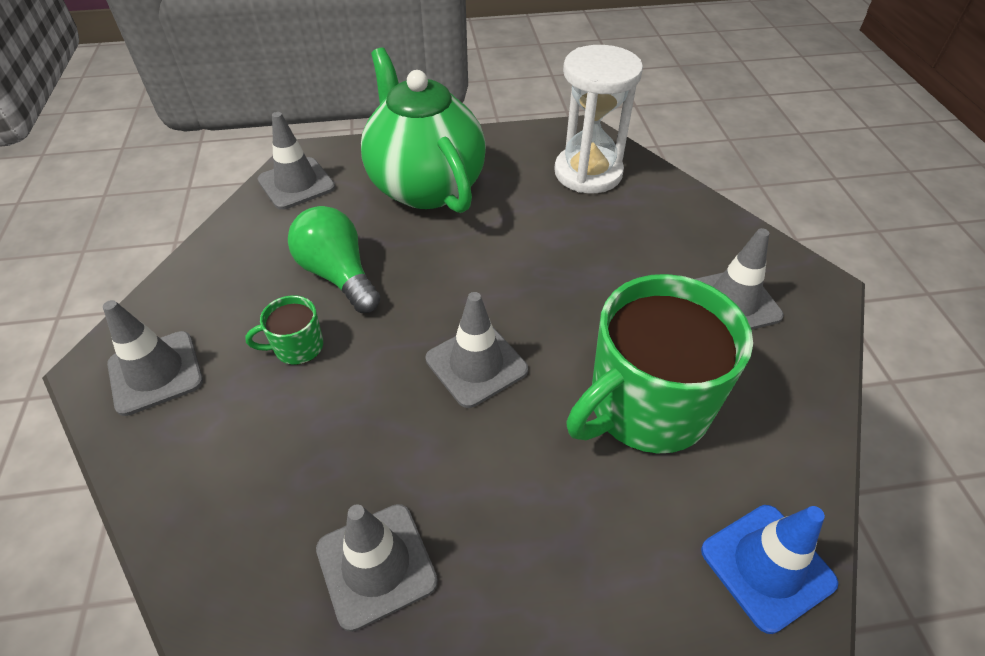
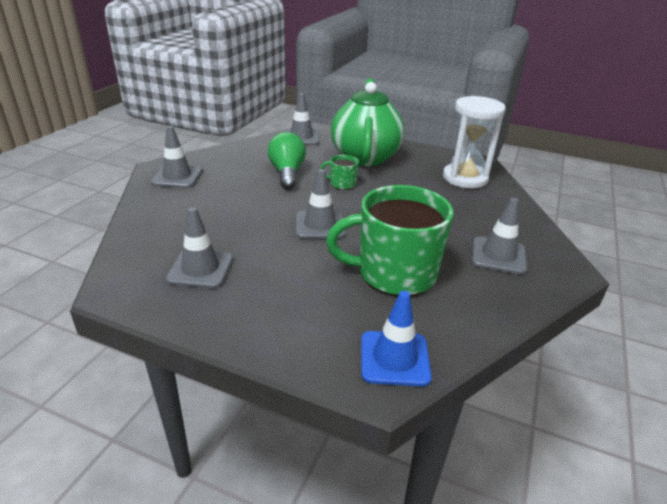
camera: 30 degrees right, 15 degrees down
(297, 347) = (243, 190): green mug -> green mug (342, 184)

